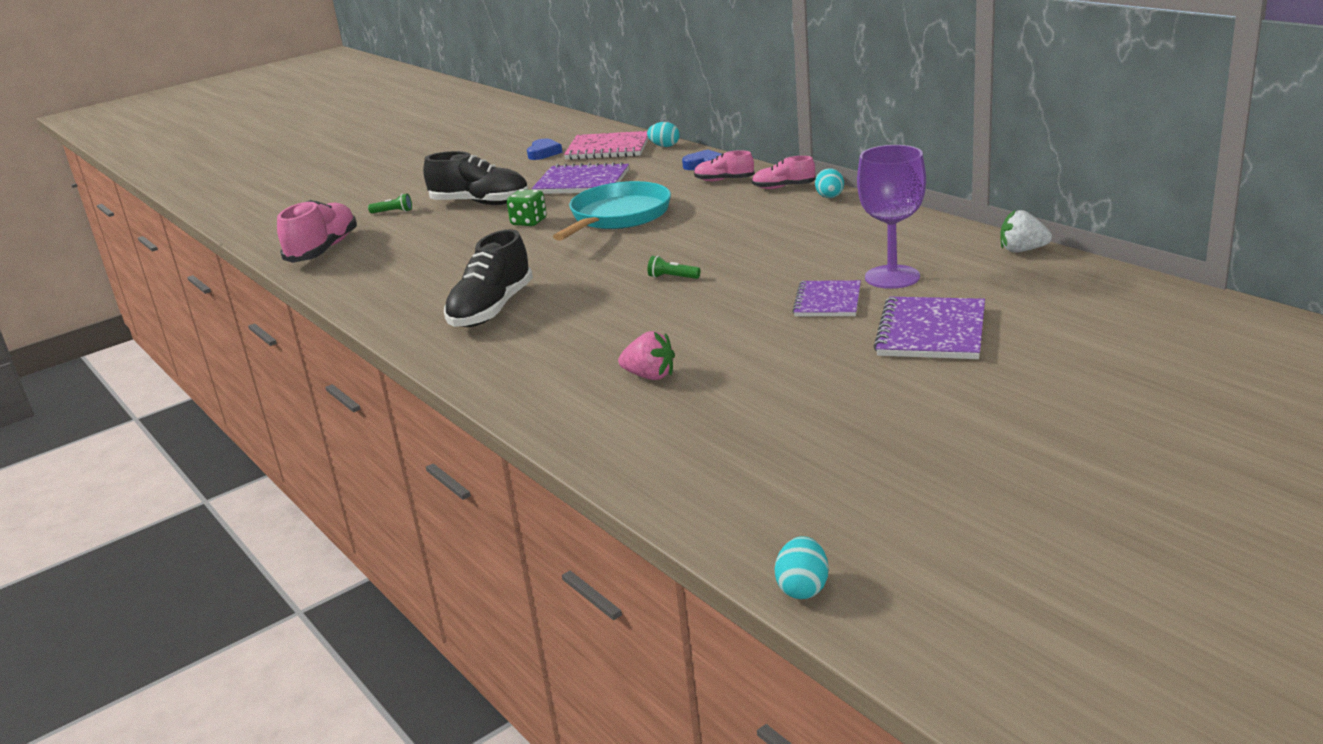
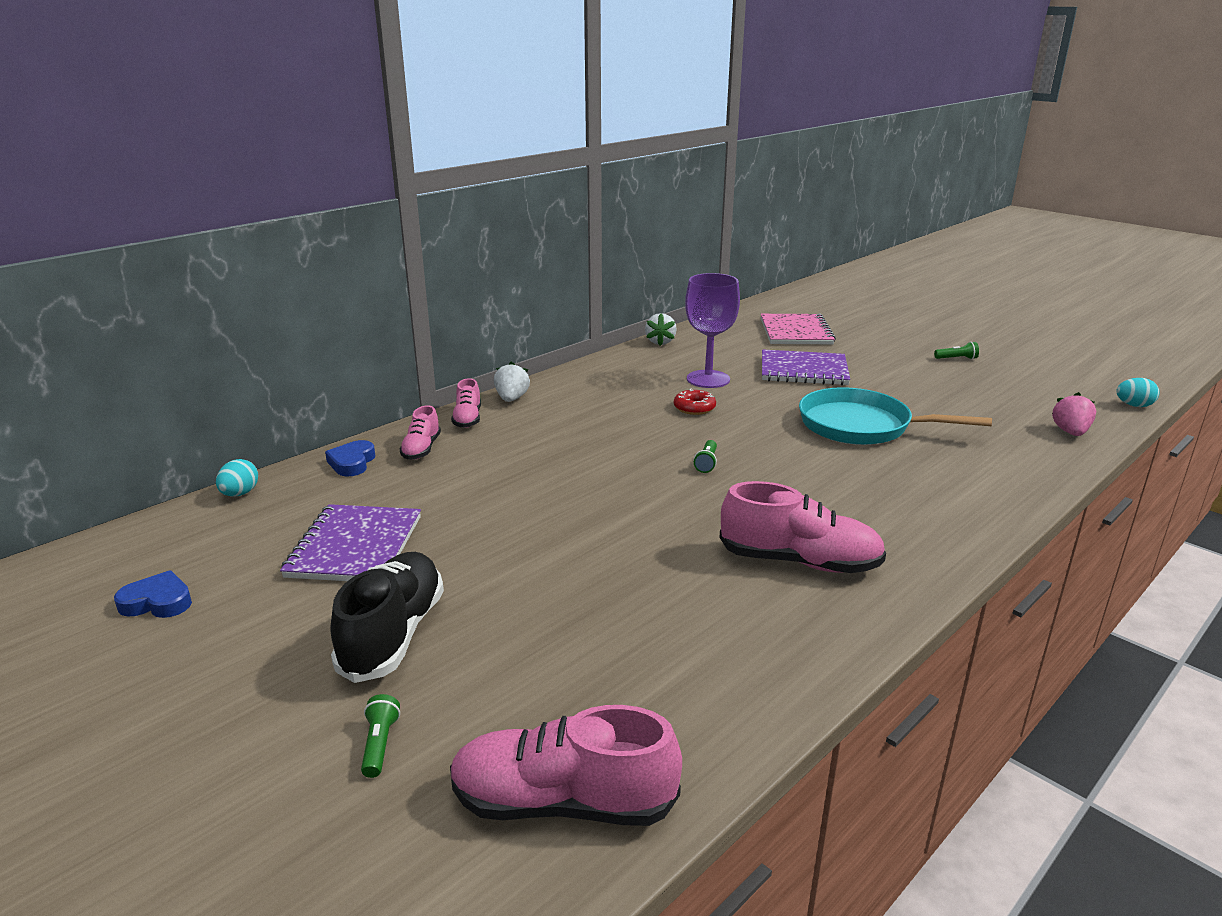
camera: 100 degrees left, 0 degrees up
(491, 309) = (799, 562): black shoe -> pink shoe
(529, 222) = (506, 573): green dice -> none
(608, 148) = (200, 539): pink notebook -> pink notebook (795, 332)
(618, 217) = (515, 506): turquoise pan -> turquoise pan (861, 426)
(650, 376) = (915, 461): pink strawberry -> pink strawberry (1070, 432)
(805, 271) = (694, 408): none -> red donut
(828, 301) = (756, 400): purple notebook -> none
(830, 197) = (511, 399): turquoise egg -> white strawberry
(1010, 455) = (956, 358): none -> green flashlight

